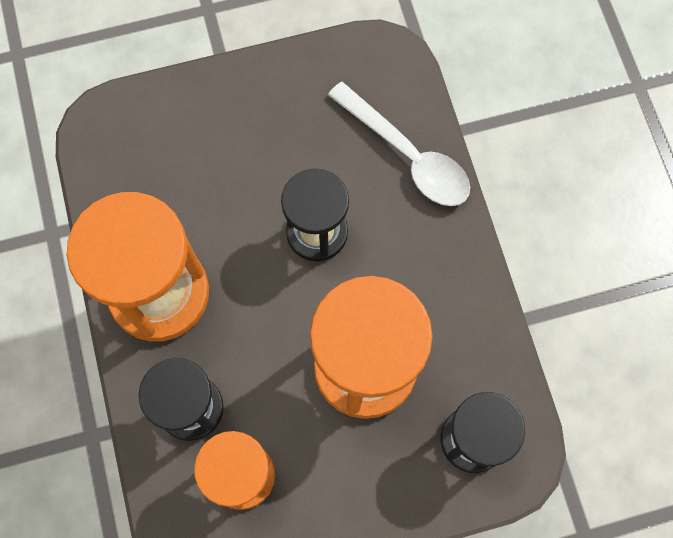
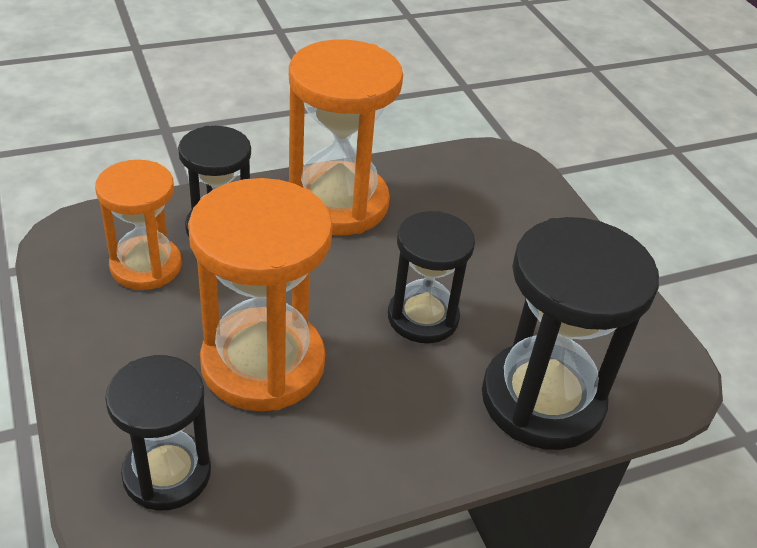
camera: 80 degrees right, 30 degrees down
(407, 155) = (542, 400): white spoon -> black hourglass

